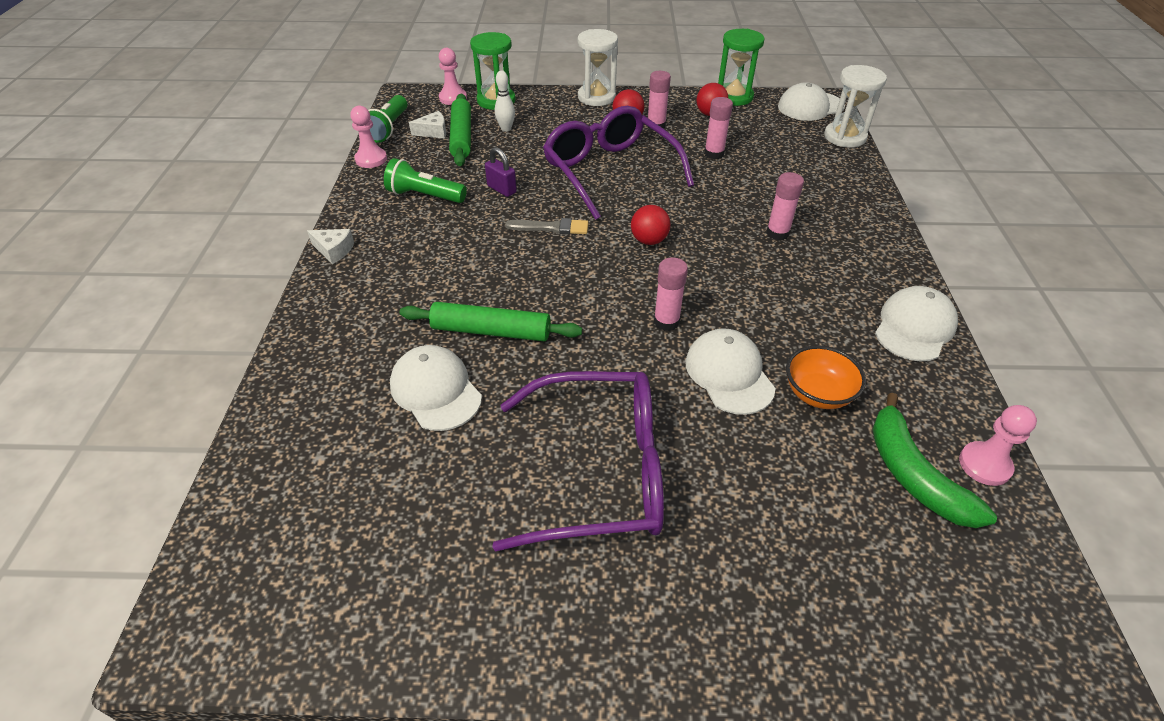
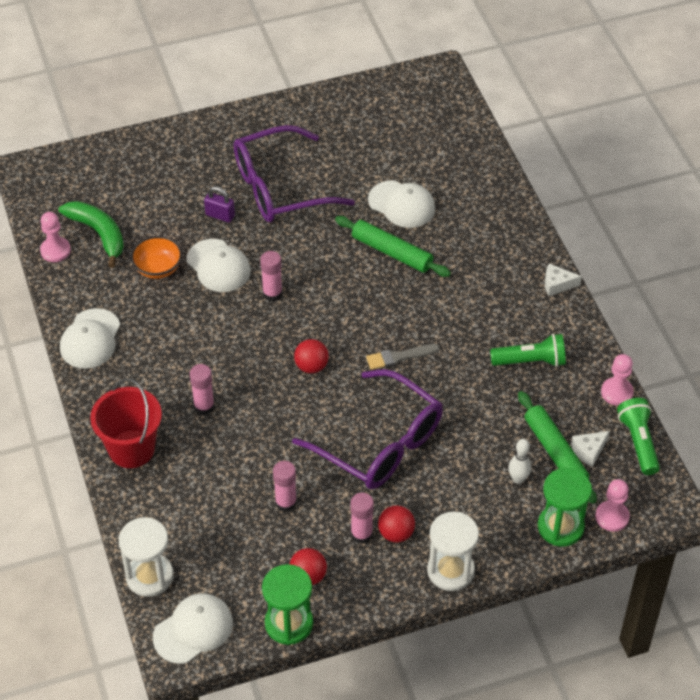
camera: 160 degrees right, 5 degrees up
(491, 331) = (392, 252): green rolling pin -> green rolling pin turned 45 degrees clockwise
(501, 189) = (468, 389): purple padlock -> purple padlock (220, 215)
(860, 217) = (131, 449): none -> red bucket

